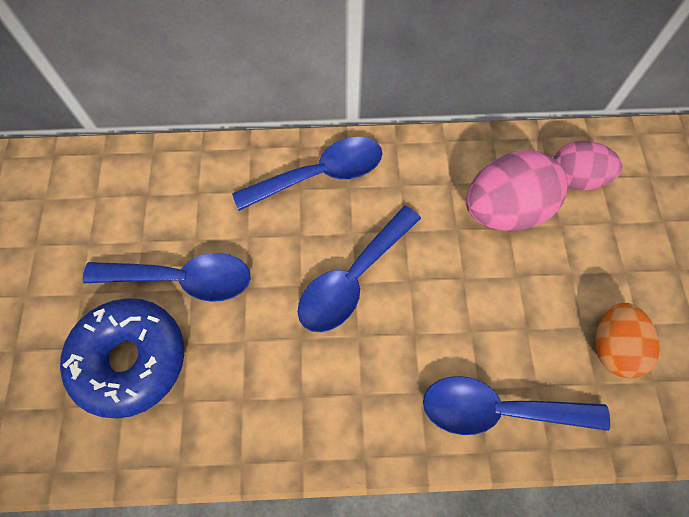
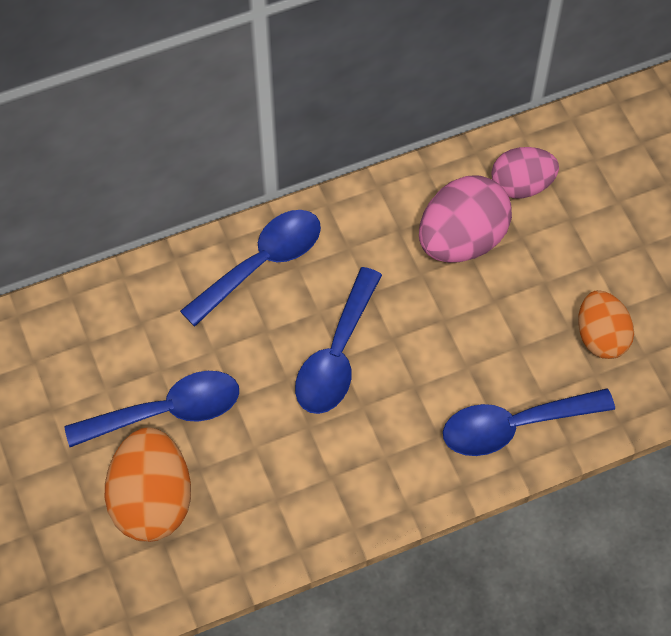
camera: 20 degrees left, 5 degrees down
(131, 360) = (152, 500): blue donut -> orange egg

